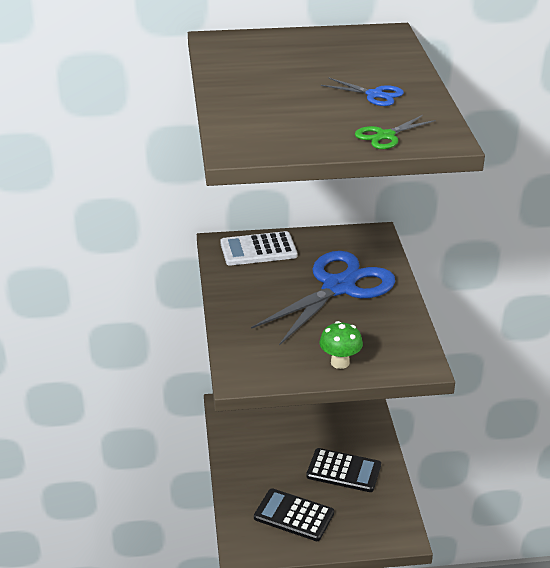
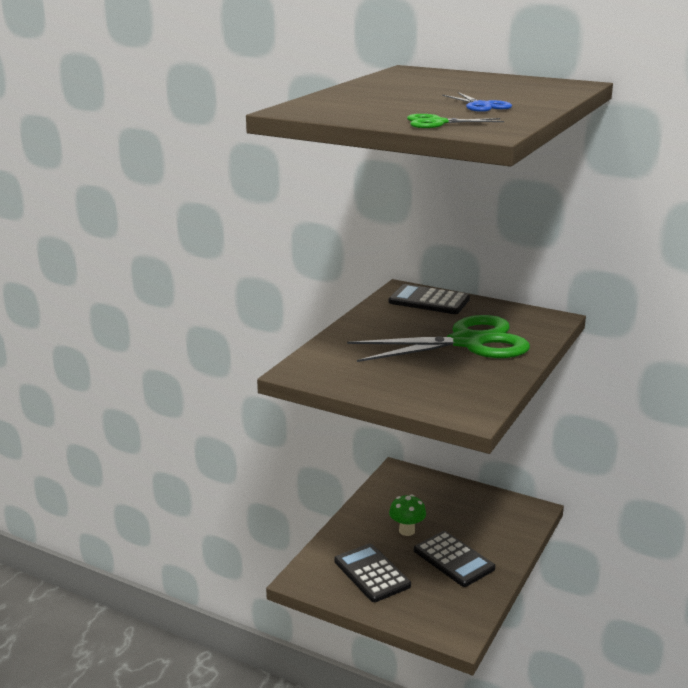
camera: 35 degrees right, 10 degrees down
(258, 250) = (429, 301): white calculator -> black calculator
(338, 287) = (467, 342): blue scissors -> green scissors
(340, 362) = (396, 390): green mushroom -> green mushroom (407, 531)

